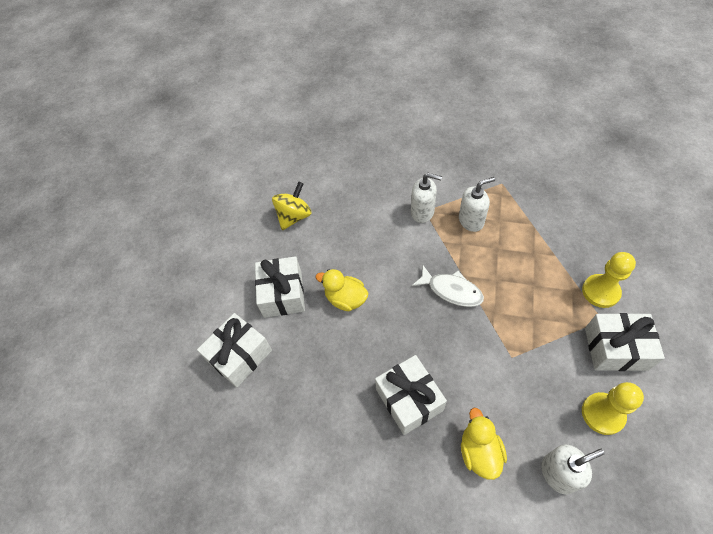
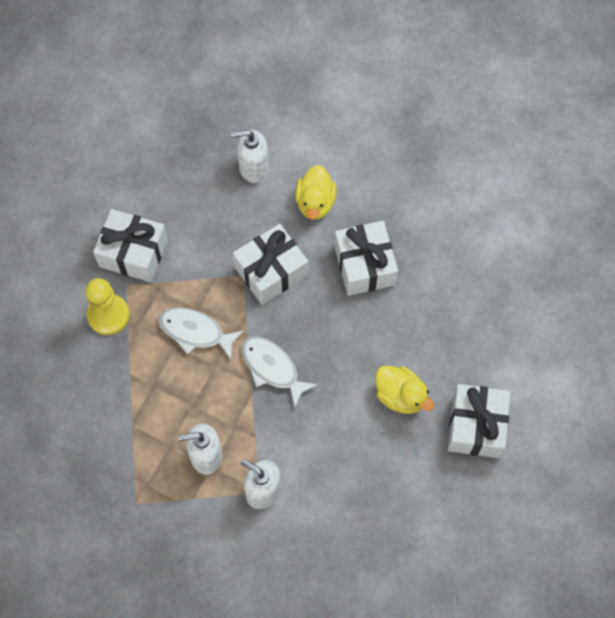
camera: 170 degrees left, 10 degrees up
(240, 356) = (538, 364): white gift -> white gift (271, 271)
(294, 216) = (440, 543): yellow spinning top -> none
(525, 299) = (195, 332): none -> white fish
(602, 414) = (185, 201): yellow pawn -> none

